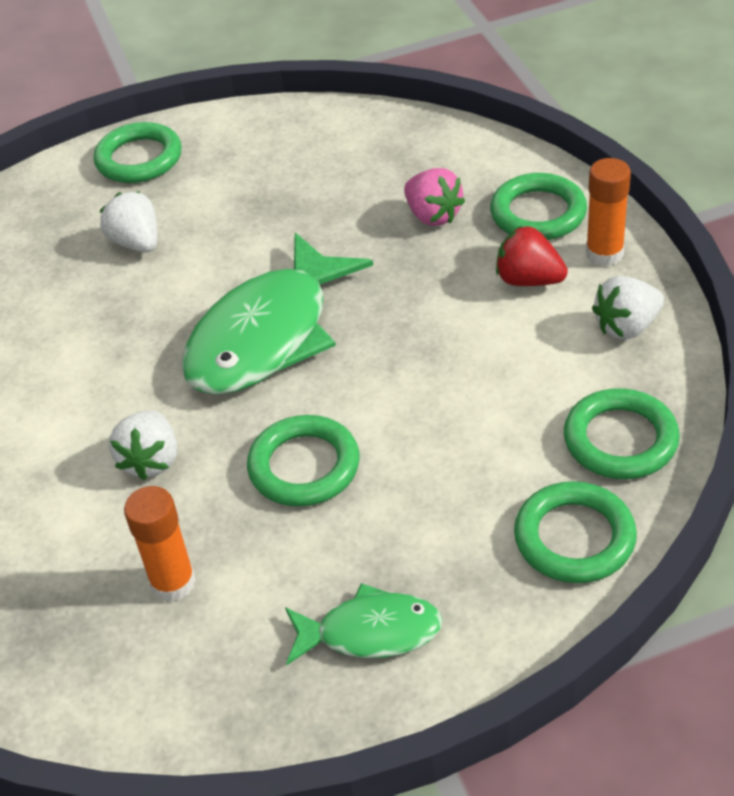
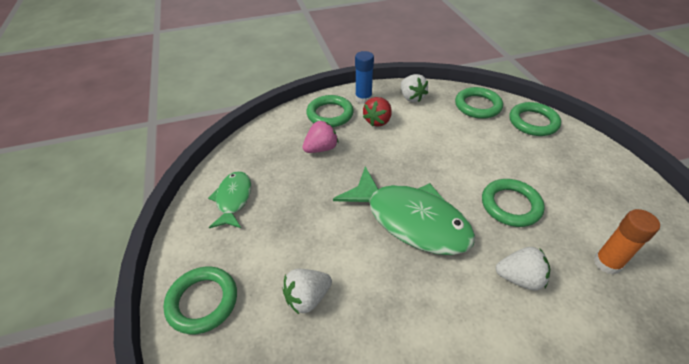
camera: 90 degrees left, 0 degrees up
(370, 632) = (605, 184): green fish -> green fish (233, 199)
(604, 253) = (363, 98): orange glue stick -> blue glue stick

